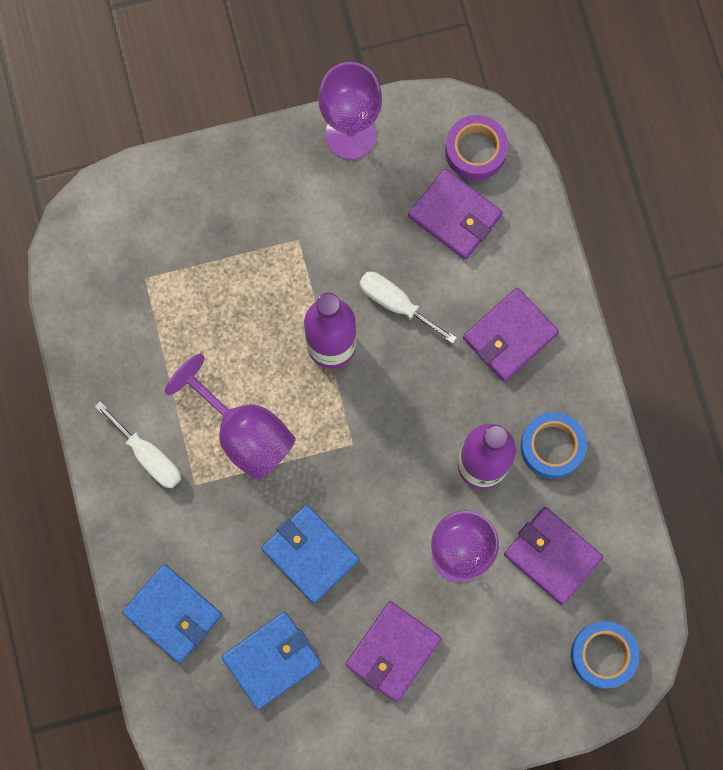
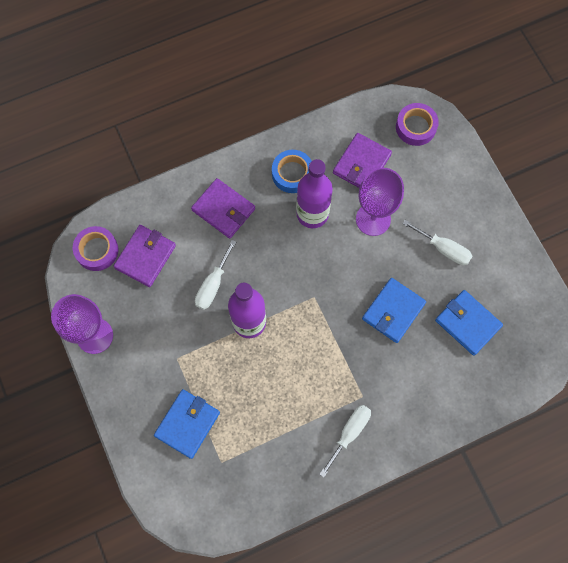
camera: 100 degrees left, 5 degrees down
(173, 614) = (453, 394): blue wallet -> blue wallet (187, 424)
(244, 433) = (320, 370): purple goblet -> none
(393, 651) = (443, 249): purple wallet -> white screwdriver
(603, 655) = (415, 127): blue tape -> purple tape

